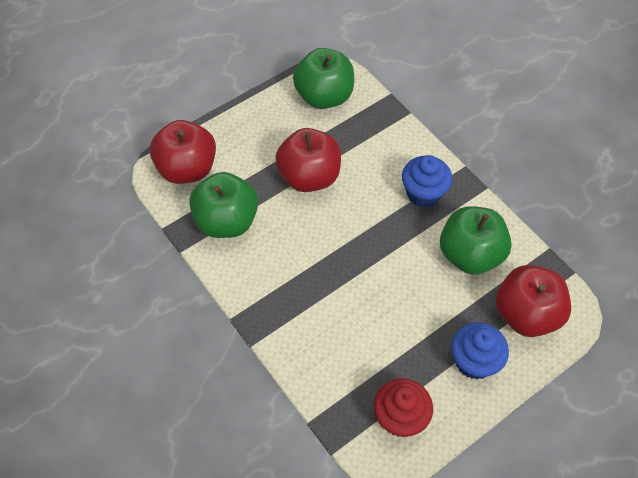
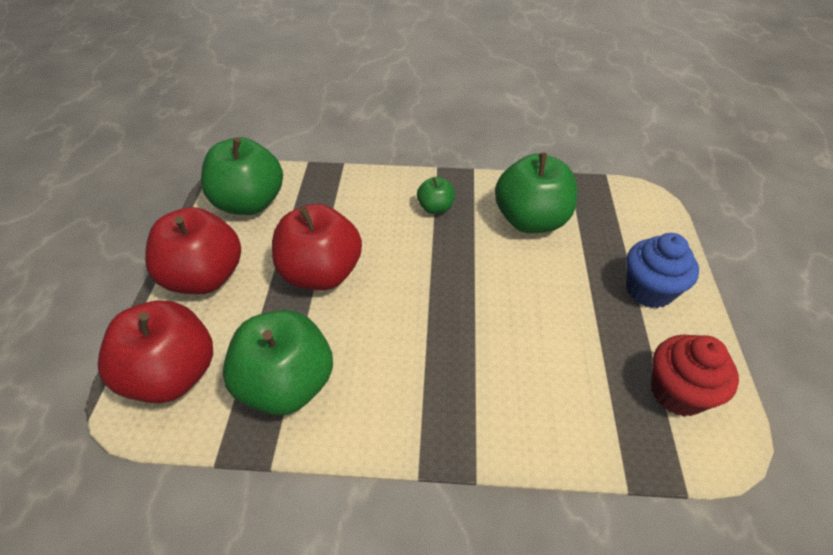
camera: 50 degrees left, 10 degrees down
(423, 193) = (435, 208): blue cupcake -> green apple
(526, 314) = (624, 225): red apple -> red apple (204, 277)

